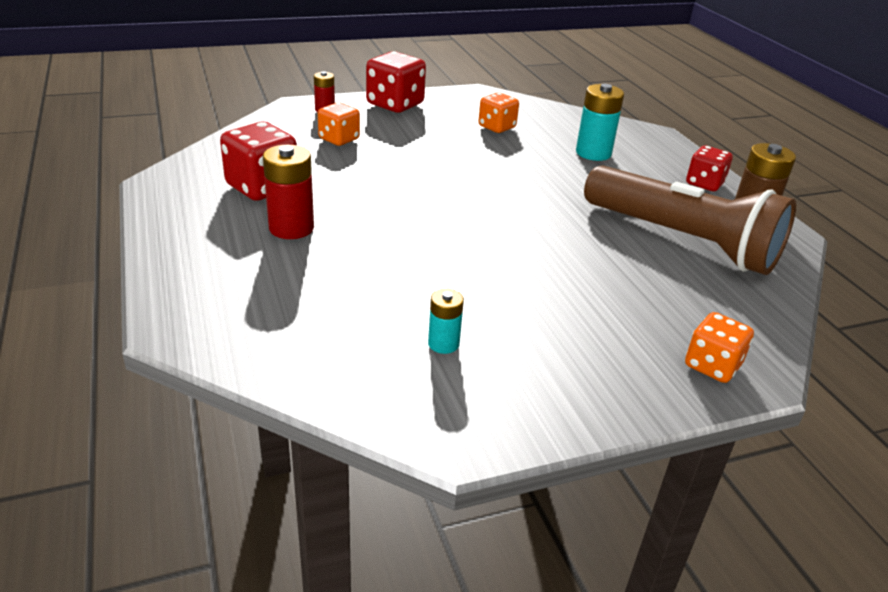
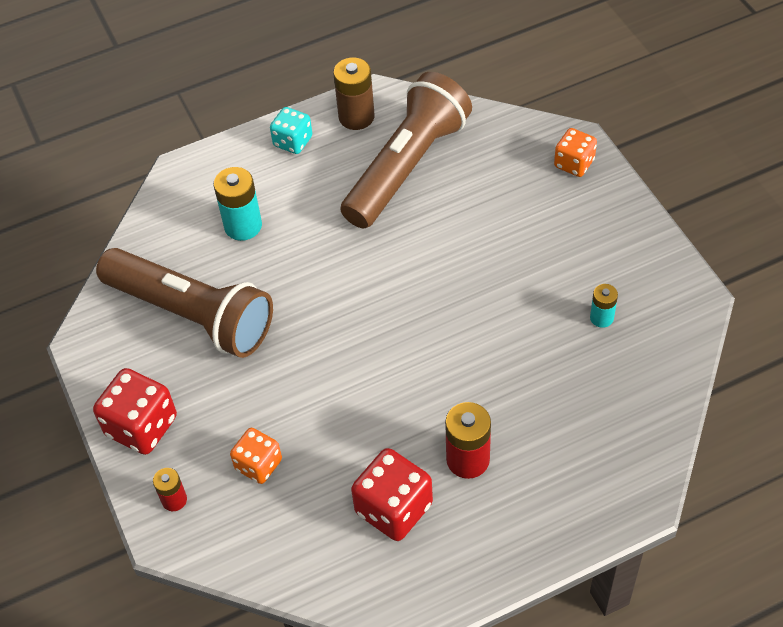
camera: 90 degrees left, 20 degrees up
(497, 127) = (192, 314): orange dice -> brown flashlight
(704, 183) = (293, 141): red dice -> turquoise dice

